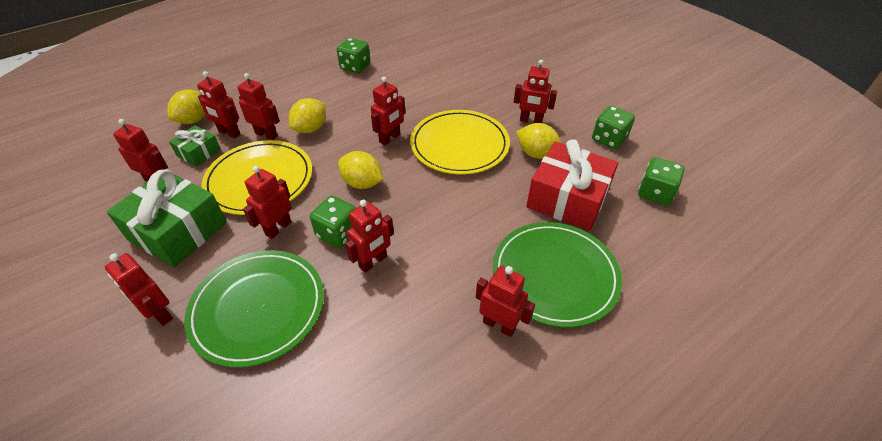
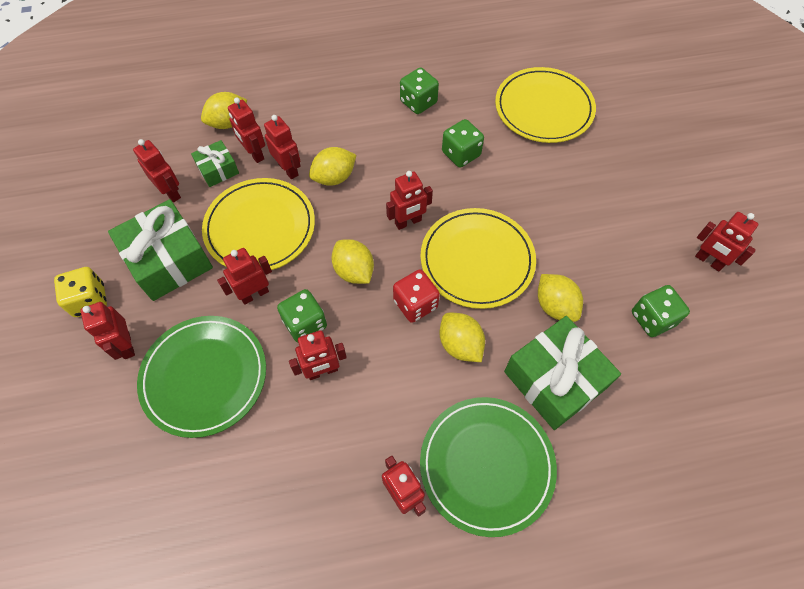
camera: 25 degrees right, 15 degrees up
(101, 290) = (89, 300): none -> yellow dice
(427, 188) = (415, 304): none -> red dice
(452, 47) = (543, 108): none -> yellow plate
(480, 202) = (460, 345): none -> yellow lemon
(531, 121) = (575, 256): red robot -> red robot (708, 261)
(567, 199) = (554, 380): red gift -> green gift
(655, 193) = (659, 414): green dice -> green dice (461, 154)

